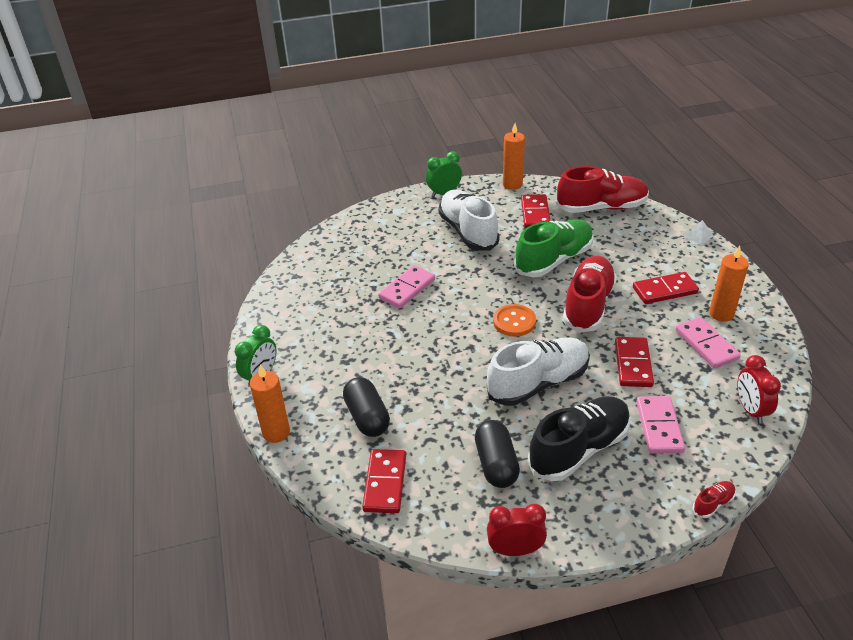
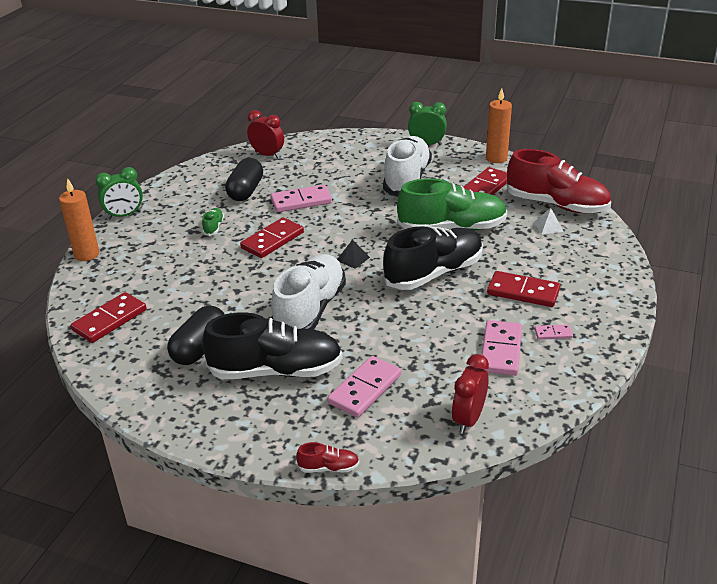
camera: 35 degrees right, 5 degrees down
(362, 348) = (213, 227): none -> green shoe
(367, 417) = (155, 273): black capsule -> black capsule (246, 191)
(514, 322) = (353, 259): orange button -> black pyramid
(515, 550) = (134, 410): red clock -> red clock (267, 155)
(538, 383) = (310, 310): white shoe -> white shoe turned 75 degrees counterclockwise
(588, 305) = (434, 273): red shoe -> black shoe
(633, 364) = (410, 333): red domino -> red domino (272, 240)
(698, 236) = (624, 263): white pyramid -> white pyramid (548, 226)
(721, 314) = (553, 333): orange candle -> pink domino

